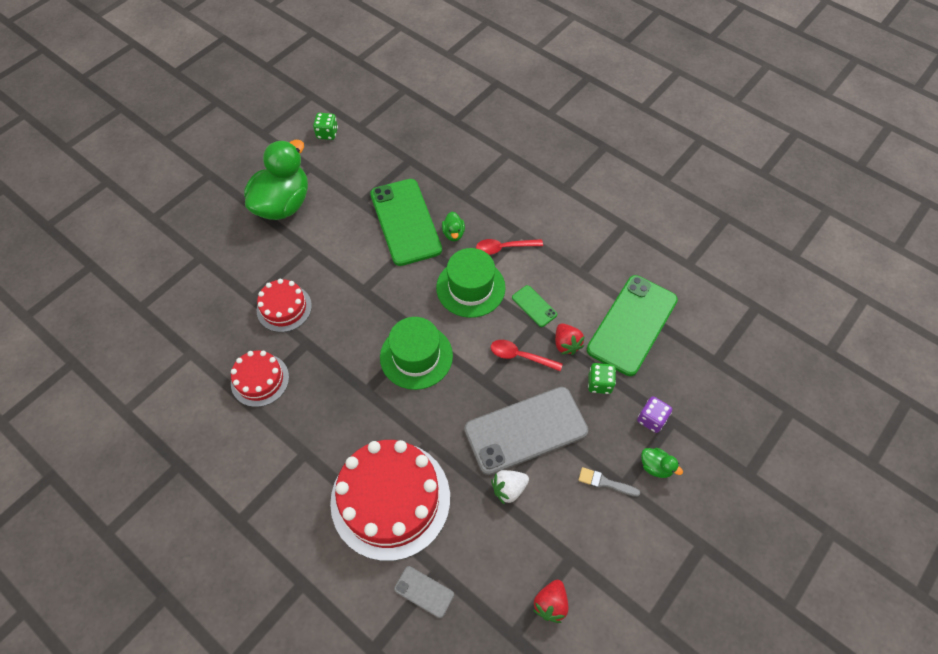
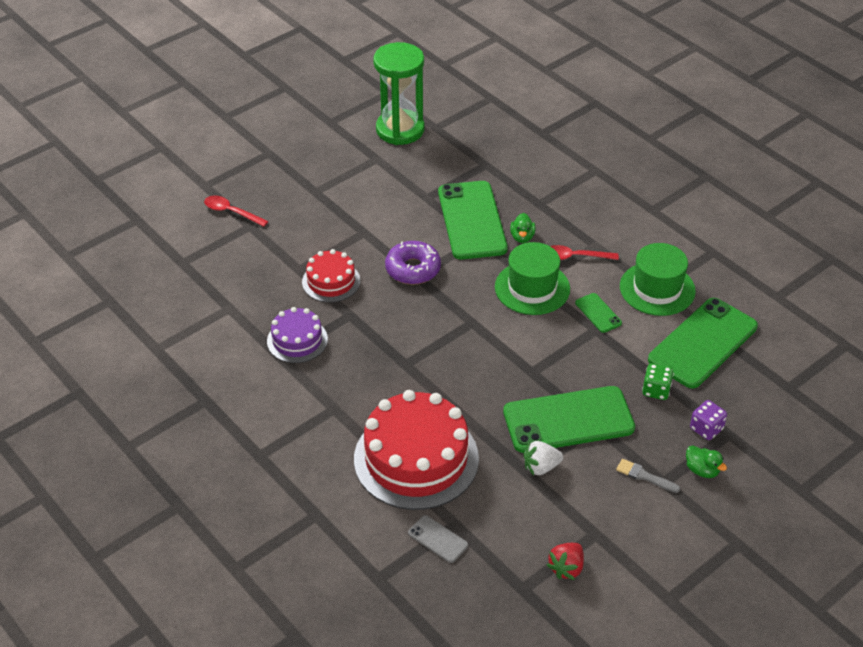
camera: 10 degrees right, 15 degrees down
(260, 380) = (297, 340): red cake -> purple cake
(283, 204) = (343, 189): green duck -> none
(327, 133) = (400, 130): green dice -> green hourglass
(359, 283) = (413, 269): none -> purple donut
(416, 356) = (463, 341): green hat -> green hat (657, 289)
(520, 356) = (574, 355): red spoon -> red spoon (231, 212)
(526, 430) = (568, 420): grey phone -> green phone
(566, 344) = (626, 351): red strawberry -> none

